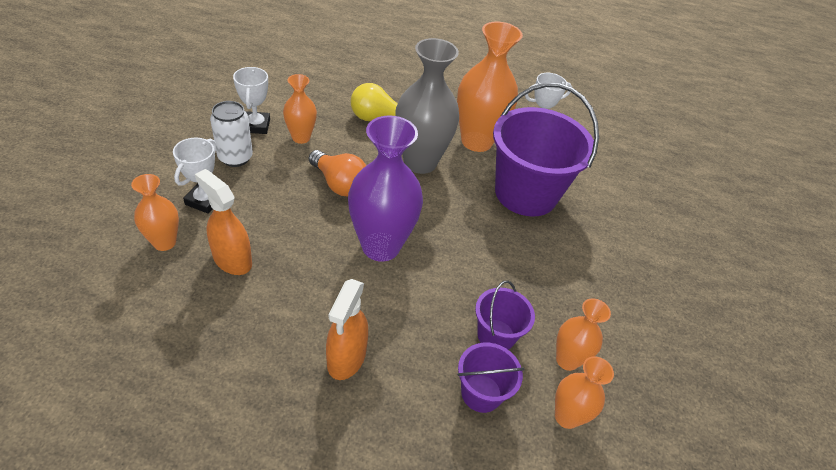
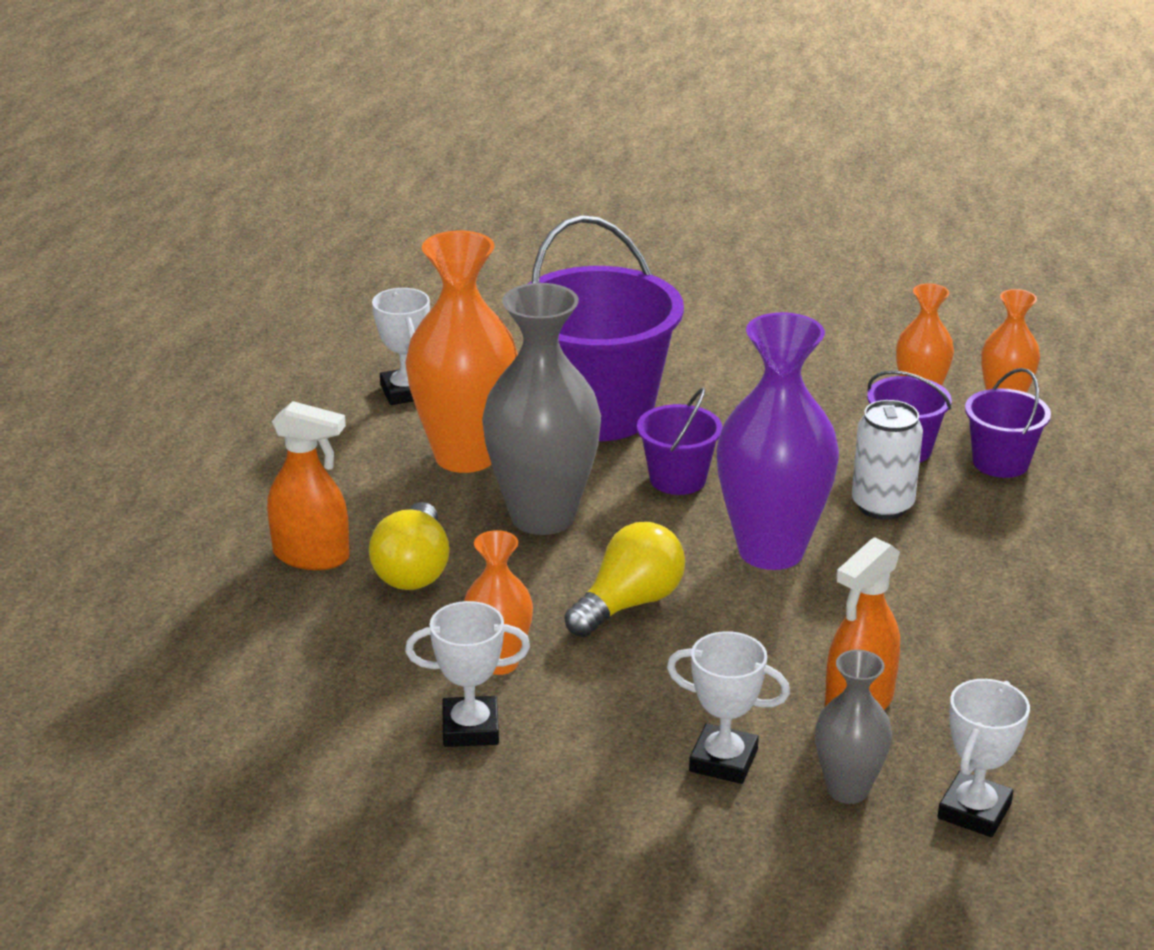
camera: 85 degrees left, 15 degrees down
(125, 291) = (974, 811): none -> white trophy
(164, 242) = (847, 789): orange vase -> grey vase
(235, 157) = (585, 741): white can -> white can (882, 505)
(339, 184) = (629, 604): orange light bulb -> yellow light bulb
(346, 358) = (998, 570): orange spray bottle -> orange spray bottle (312, 556)
(456, 217) = (677, 479): none -> purple bucket

